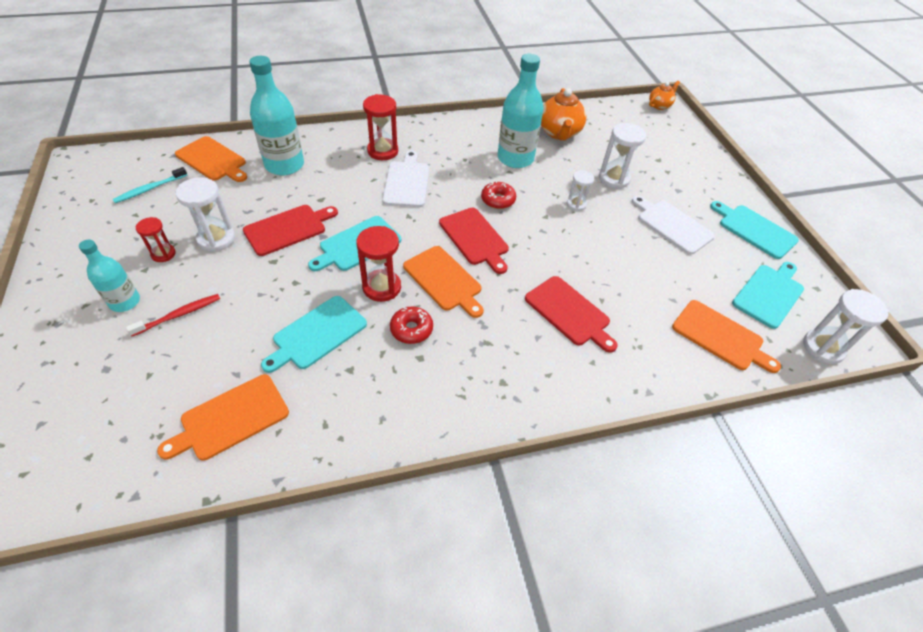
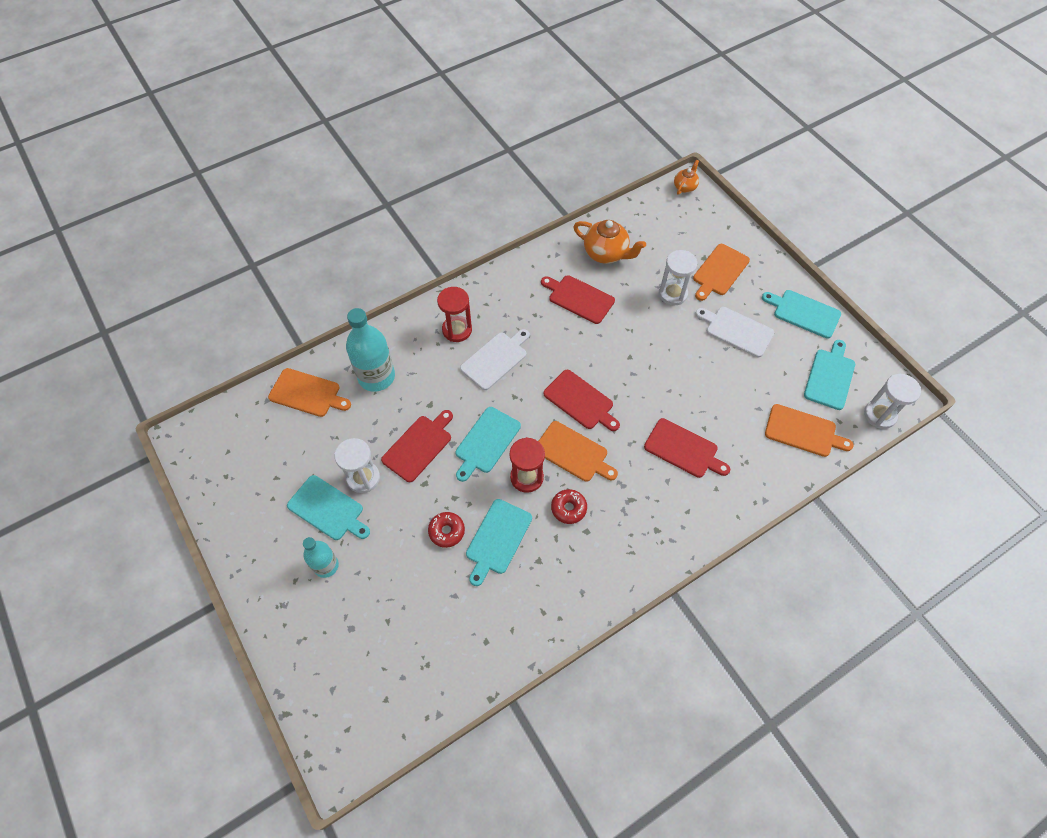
camera: 15 degrees left, 10 degrees up
(150, 189) = (271, 446): turquoise toothbrush -> none
(163, 254) = (328, 509): red hourglass -> turquoise cutting board
(178, 315) = (378, 562): red toothbrush -> none
(231, 418) = (472, 632): orange cutting board -> orange cutting board (719, 271)
(407, 182) = (495, 359): white cutting board -> white cutting board turned 60 degrees clockwise
(498, 200) = (583, 352): red donut -> red donut (446, 531)
(515, 158) = (579, 298): turquoise bottle -> red cutting board
(559, 133) = (606, 253): orange teapot -> orange teapot turned 45 degrees counterclockwise
(576, 204) = (650, 335): white hourglass -> none

